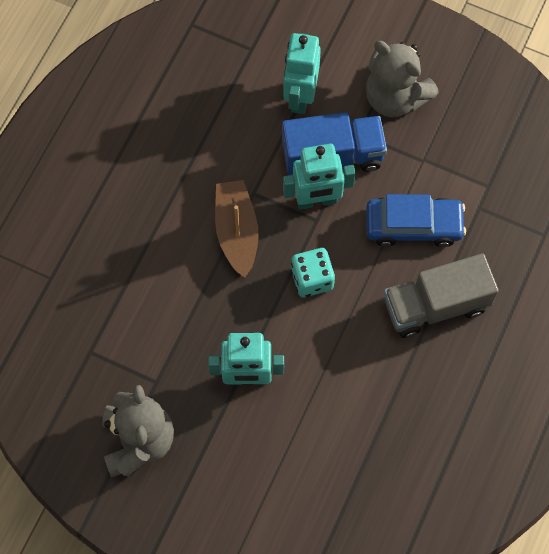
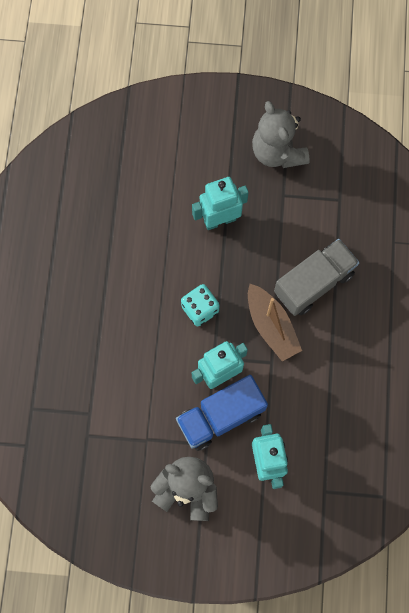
camera: 160 degrees right, 5 degrees up
(413, 225) = (136, 380): blue car -> none
(435, 305) = (100, 321): grey truck -> grey truck (313, 283)

